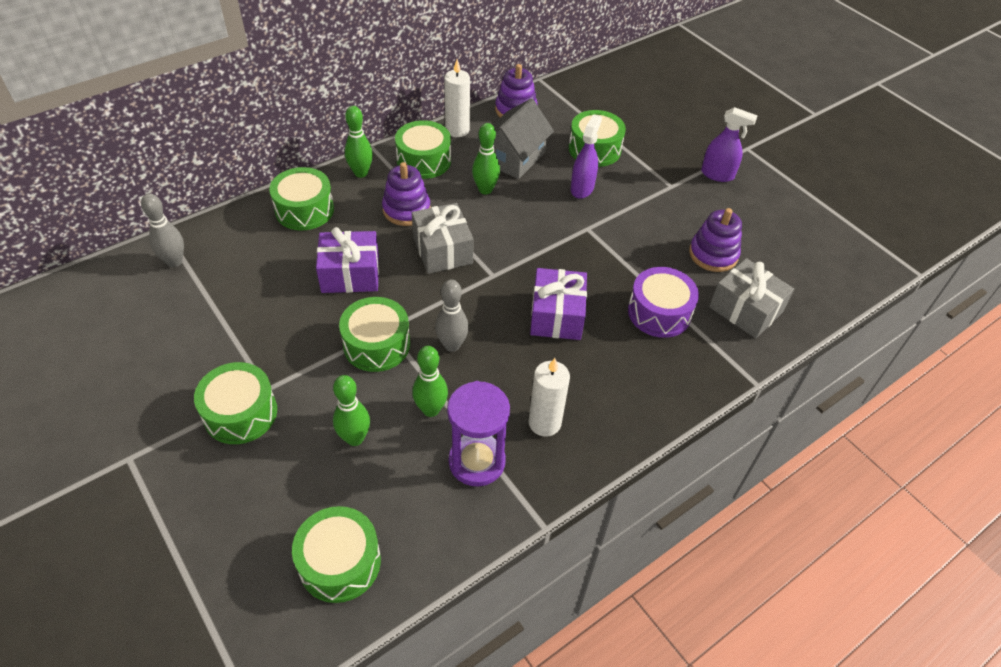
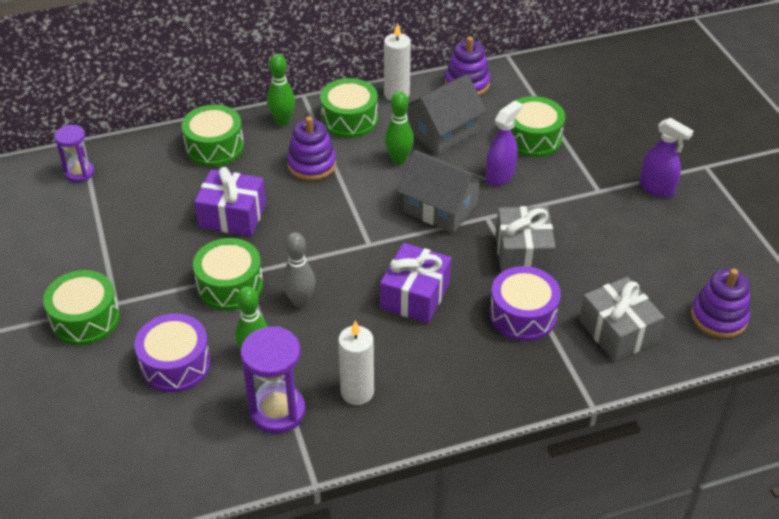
camera: 20 degrees right, 5 degrees down
(174, 262) = (79, 173): grey bowling pin -> purple hourglass
(340, 562) = (119, 465): green drum -> none
(355, 438) = (175, 364): green bowling pin -> purple drum
(442, 250) = (330, 210): grey gift -> grey gift (523, 253)
(542, 228) = (440, 208): none -> grey house
(713, 254) = (610, 269): purple stacking toy -> purple stacking toy (718, 317)

